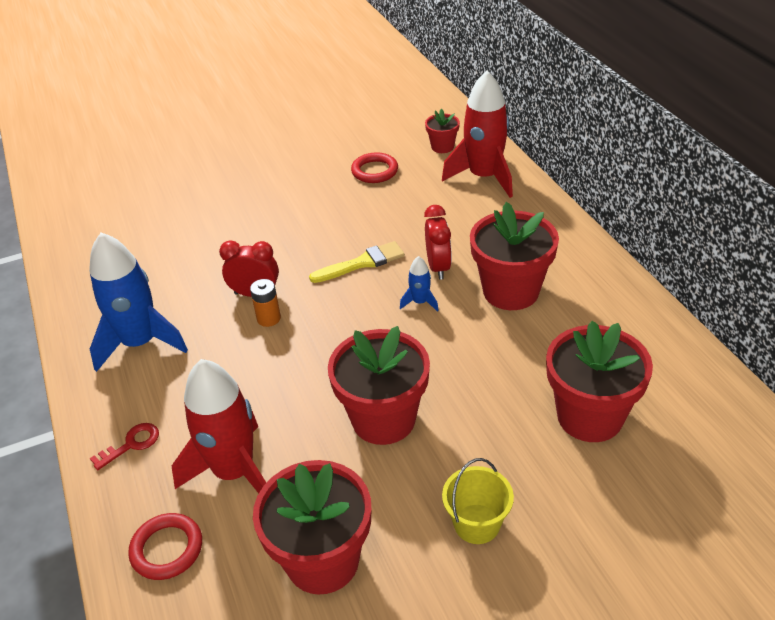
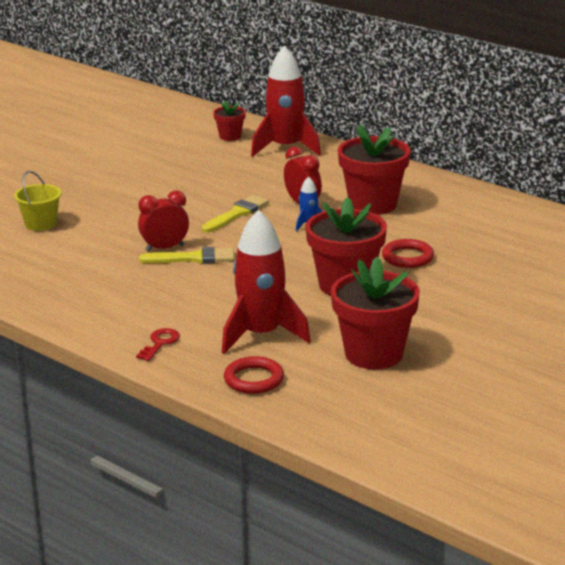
camera: 30 degrees left, 15 degrees down
(140, 343) = (96, 294): blue rocket -> none
(269, 318) = (193, 258): orange battery -> yellow brush
(374, 171) = (186, 161): red ring -> red ring (407, 257)
(477, 524) = (461, 313): yellow bucket -> yellow bucket (40, 224)
(589, 416) = (489, 250): red flower pot -> none

